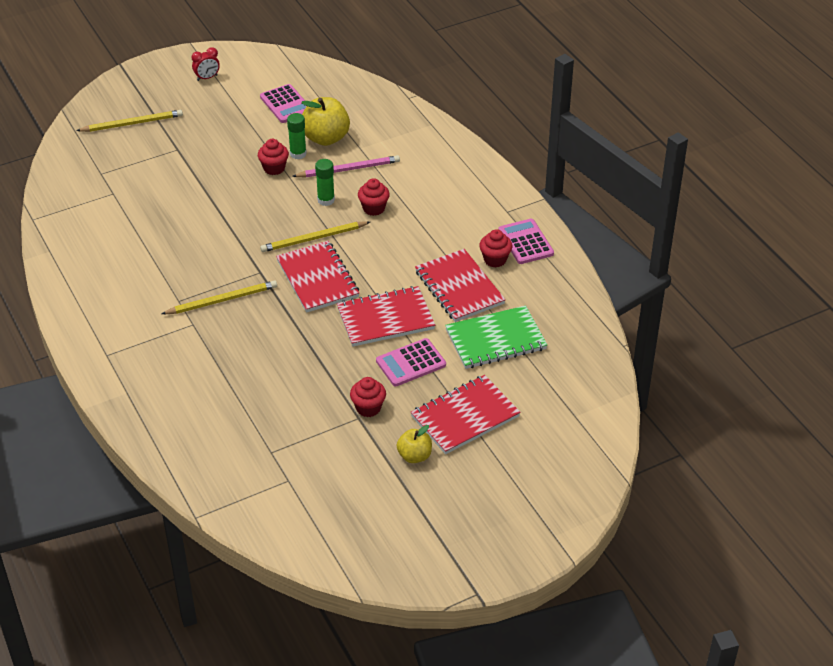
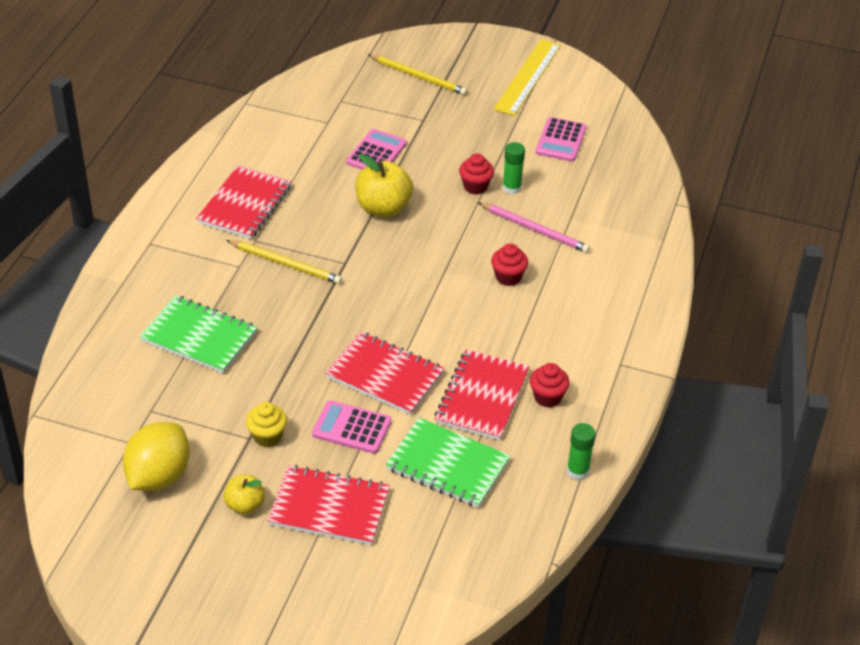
camera: 45 degrees right, 0 degrees up
(207, 78) = (528, 77): red clock -> yellow ruler
(234, 385) = (199, 337): none -> green notebook
(313, 239) = (423, 266): yellow pencil -> none
(317, 279) = (380, 301): red notebook -> red notebook (245, 205)
(326, 138) = (553, 190): yellow apple -> yellow apple (383, 208)
(326, 200) = (479, 242): green glue stick -> green glue stick (577, 471)
(337, 484) = (159, 476): none -> yellow lemon
(368, 408) = (267, 436): red cupcake -> yellow cupcake
(525, 242) = (597, 403): pink calculator -> pink calculator (376, 153)

